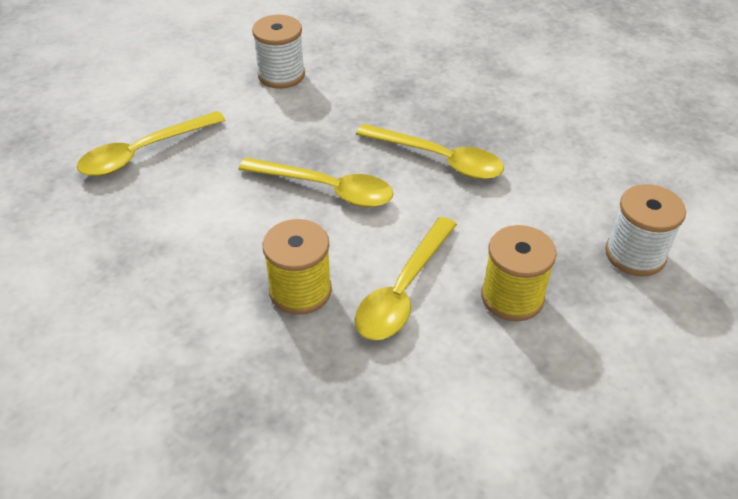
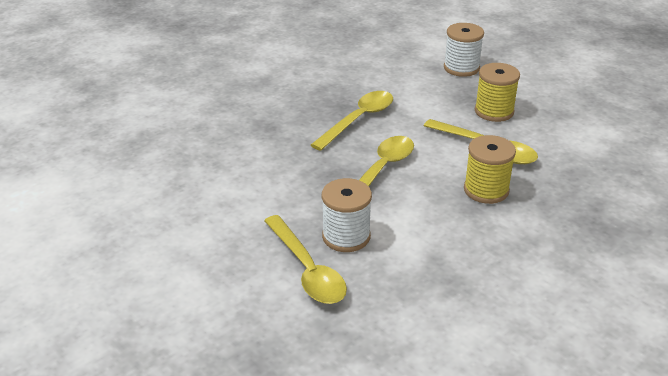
camera: 80 degrees left, 10 degrees down
(281, 75) = (218, 184): white spool -> white spool (346, 236)

